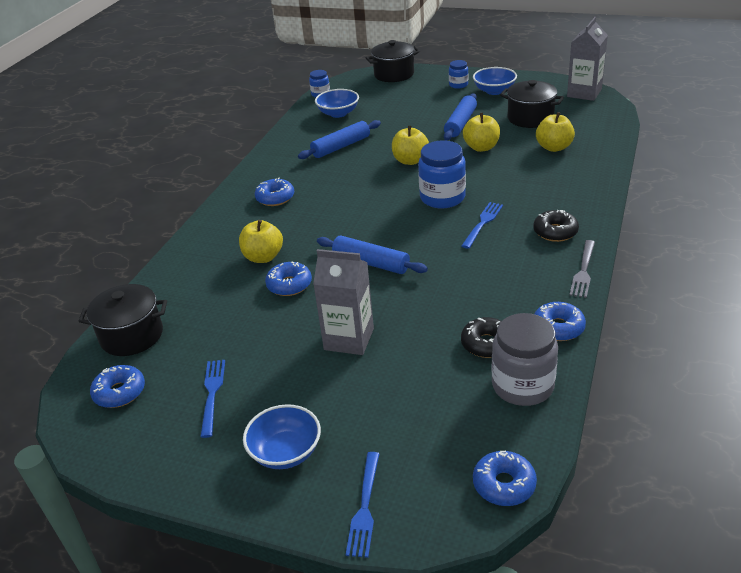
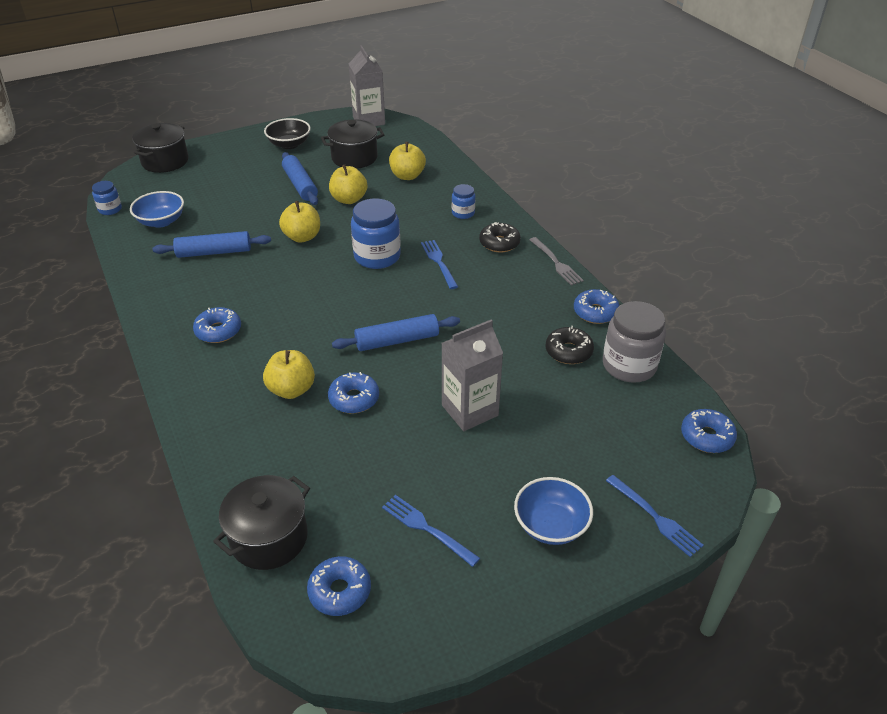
camera: 50 degrees left, 5 degrees up
(341, 147) = (214, 252): blue rolling pin -> blue rolling pin turned 75 degrees clockwise
(458, 85) = (247, 150): blue jar -> blue jar (463, 213)
(494, 91) = (289, 144): blue bowl -> black bowl

